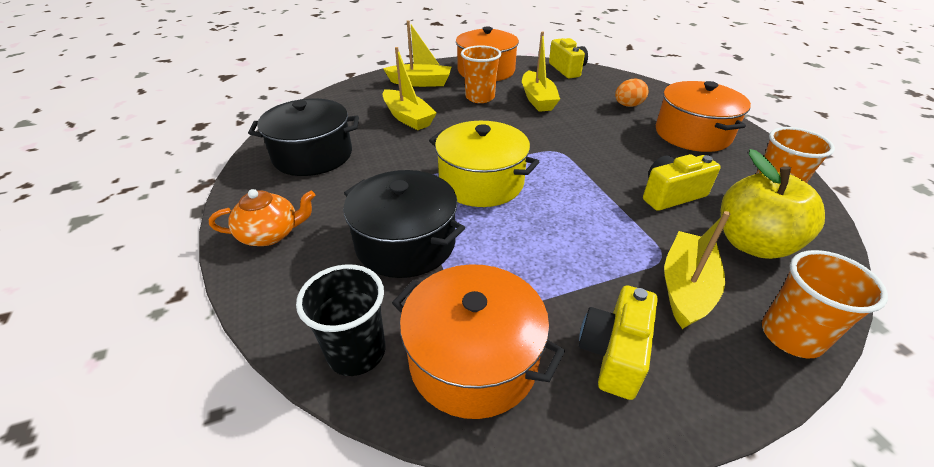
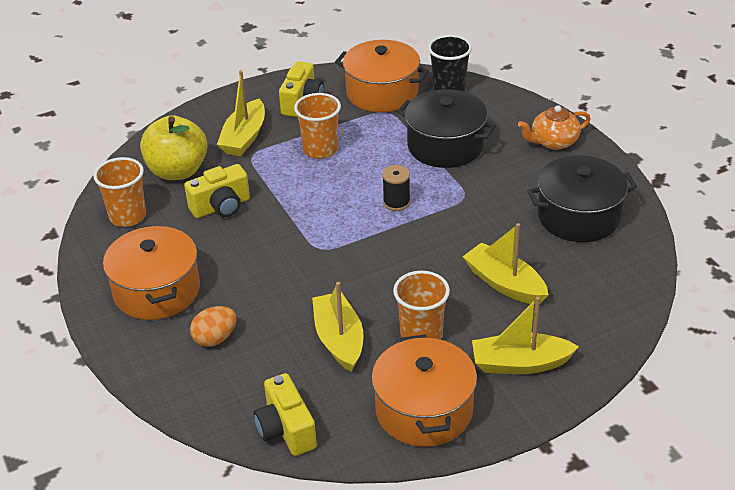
camera: 175 degrees right, 0 degrees up
(481, 182) = (396, 202): yellow pot -> black spool
(791, 336) = (193, 119): orange cup -> orange cup (320, 149)

